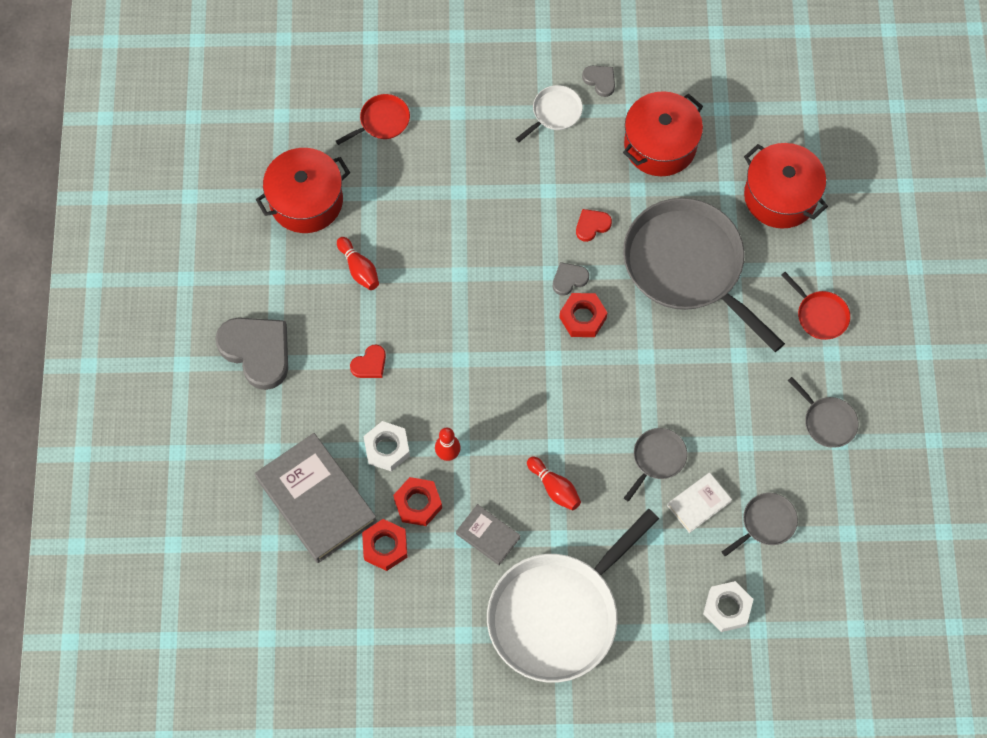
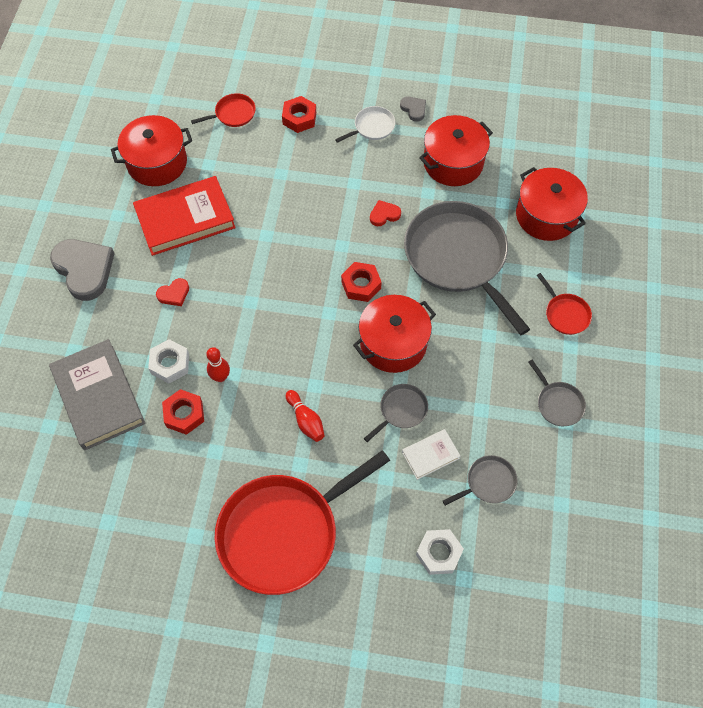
camera: 10 degrees right, 5 degrees down
(359, 269) = (185, 219): red bowling pin -> red book
(385, 546) = (146, 446): red nut -> red nut (299, 118)
(488, 536) = (238, 452): grey book -> none
(557, 615) = (283, 532): white pan -> red pan
(569, 279) = (356, 253): grey heart -> none
(633, 382) = (393, 343): none -> red pot

